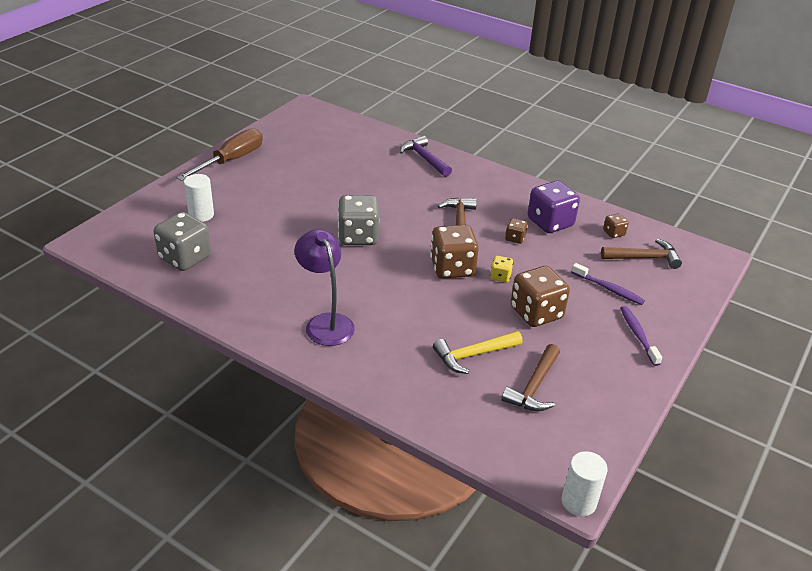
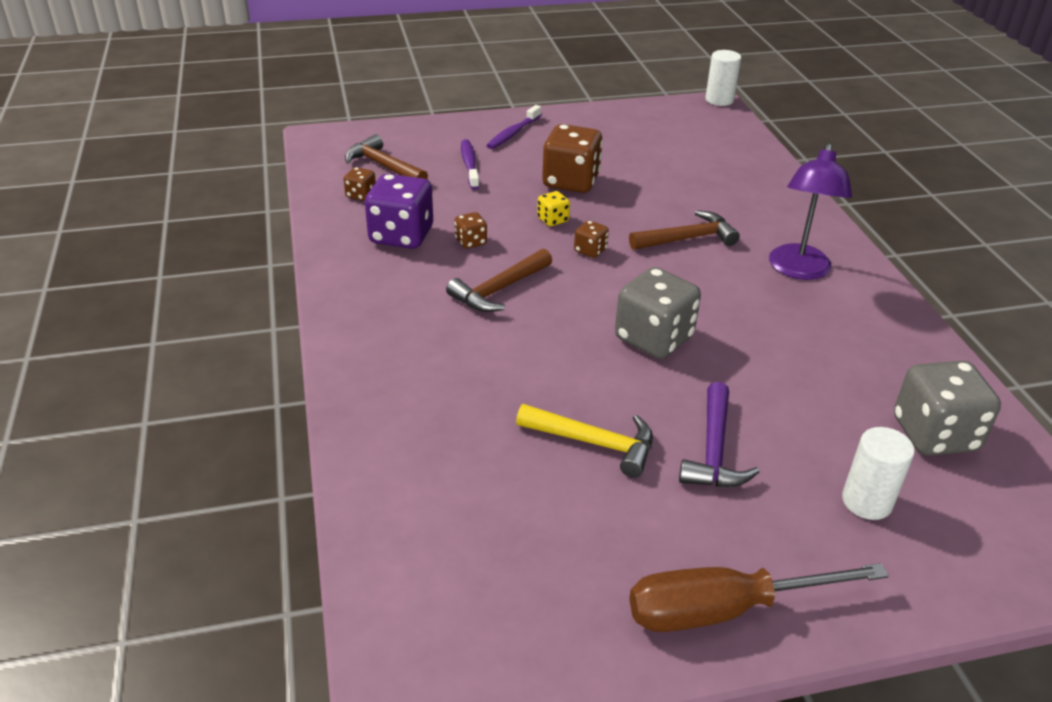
camera: 135 degrees left, 0 degrees up
(424, 158) = (387, 403): purple hammer -> purple hammer (714, 451)
(452, 268) = (590, 250): brown dice -> brown dice, size x0.48
(473, 355) = (679, 184): yellow hammer -> yellow hammer (595, 443)
(534, 387) = (658, 148): brown hammer -> brown hammer (688, 239)

